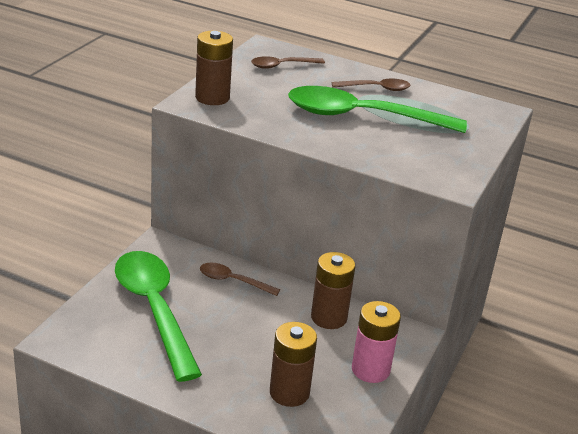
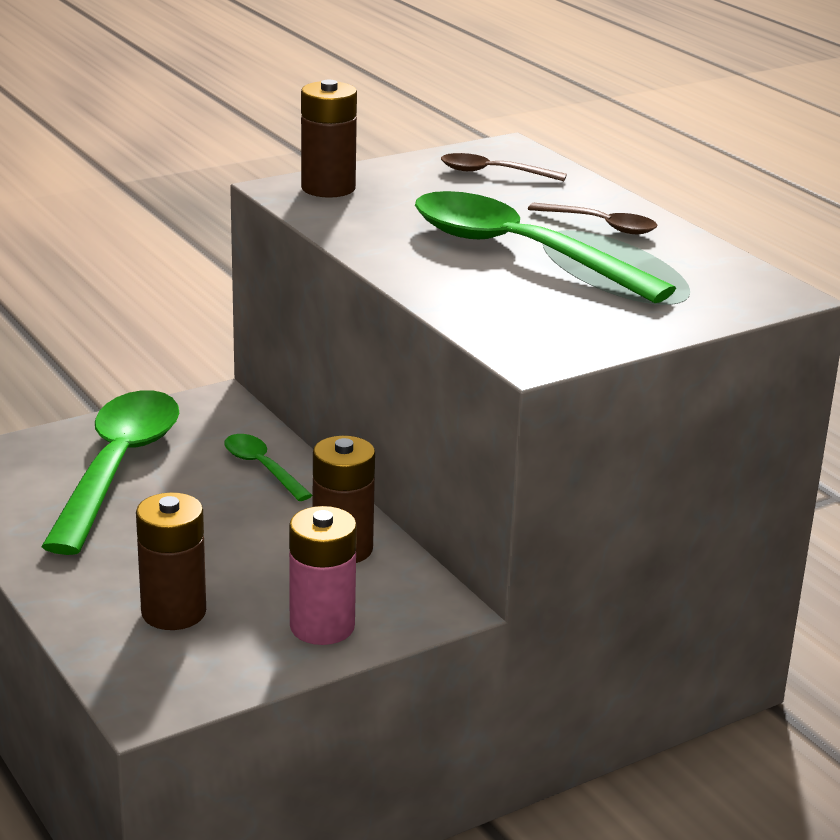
camera: 35 degrees right, 5 degrees down
(233, 281) = (262, 468): brown spoon -> green spoon

